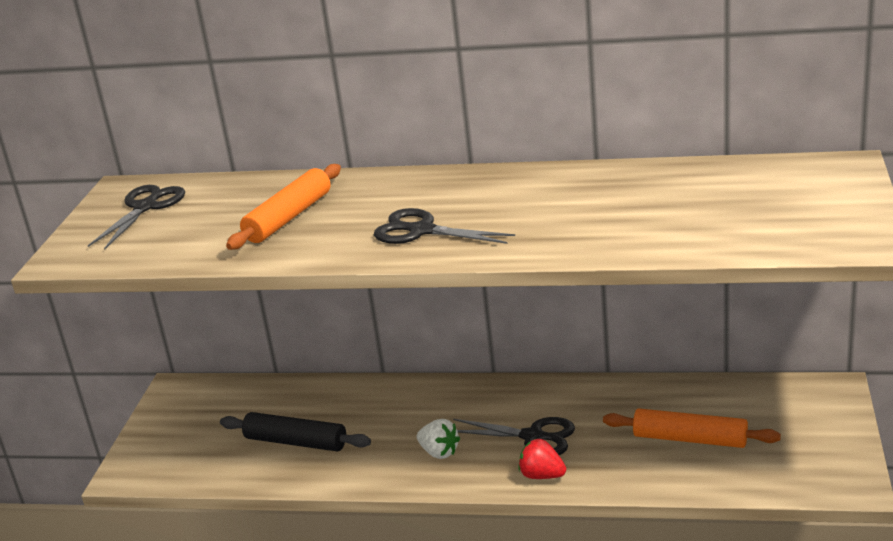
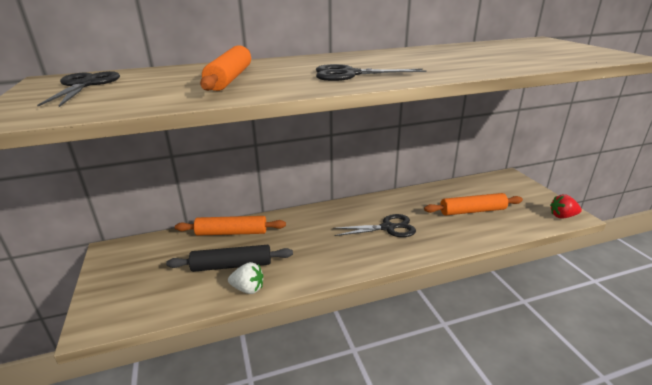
camera: 30 degrees left, 0 degrees up
(323, 396) = (231, 232): none -> orange rolling pin
(439, 452) = (339, 249): white strawberry -> white strawberry (248, 289)
(542, 475) = (415, 248): red strawberry -> red strawberry (562, 216)

